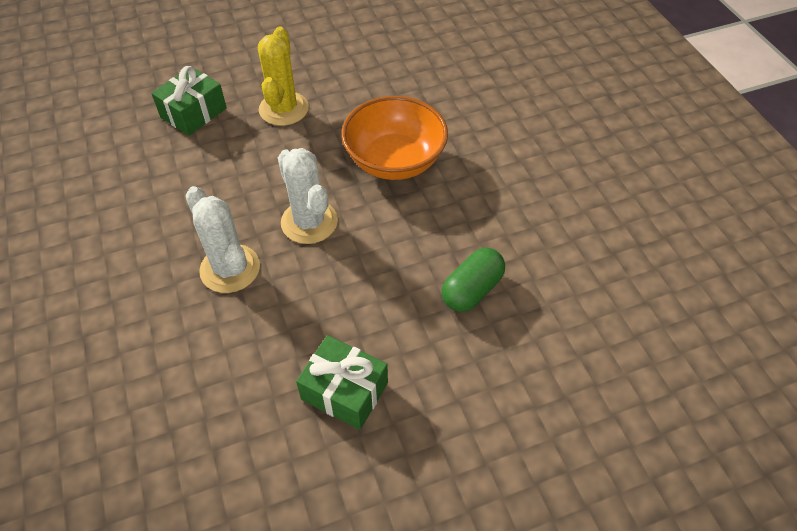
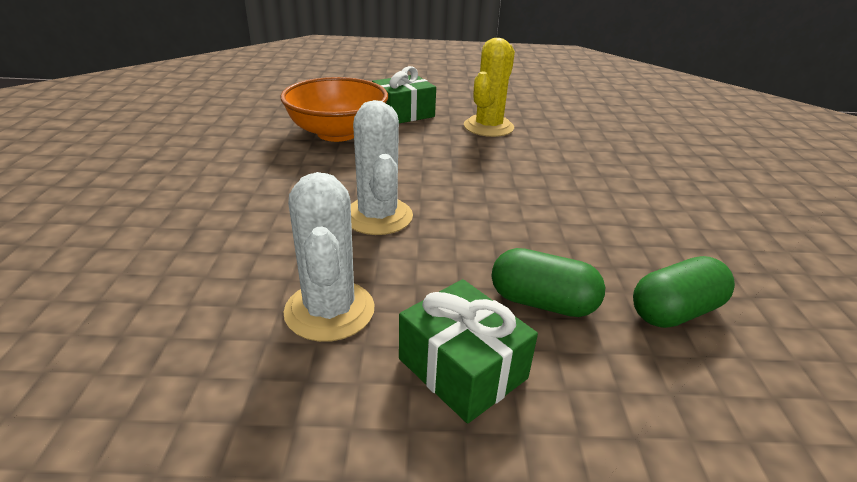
camera: 20 degrees right, 20 degrees down
(309, 222) = (481, 203): white cactus -> white cactus (329, 310)
(382, 314) = (542, 302): none -> green capsule
(394, 160) = (594, 181): orange bowl -> orange bowl (337, 133)

